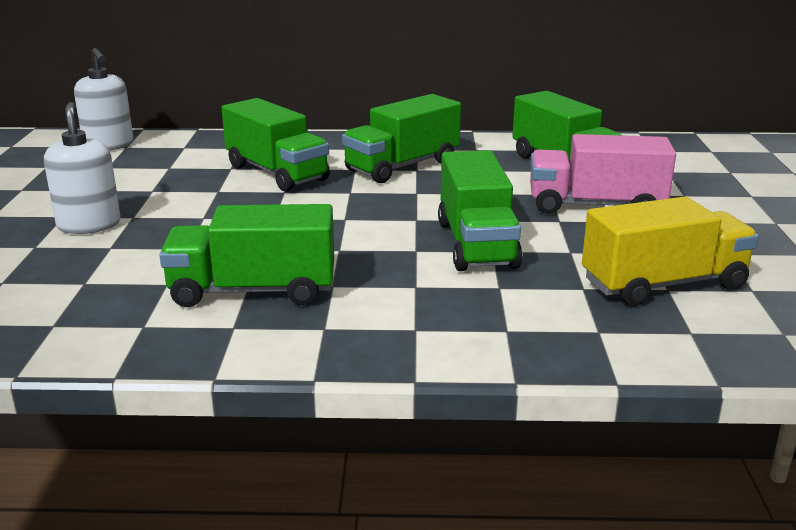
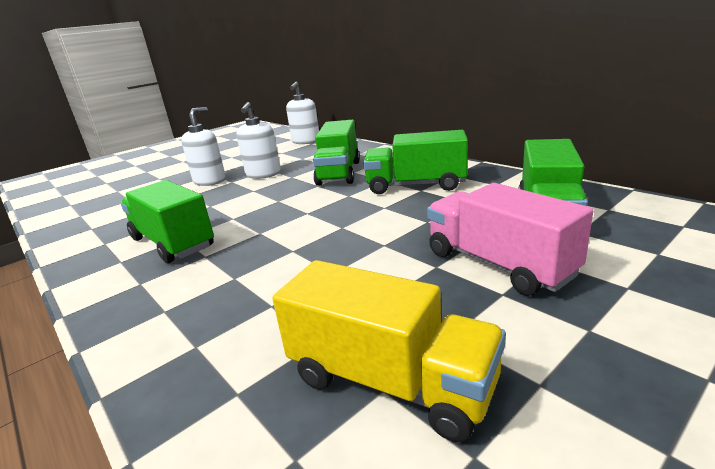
camera: 50 degrees right, 0 degrees up
(162, 198) = (263, 174): none -> white soap dispenser
(476, 244) = (334, 261): green truck -> none

